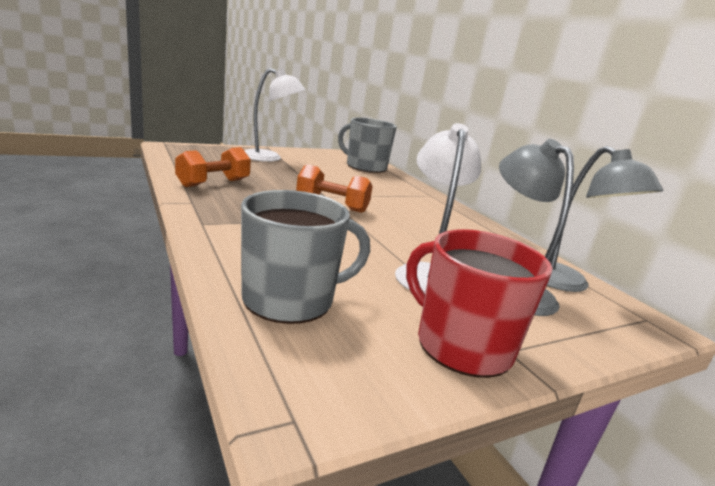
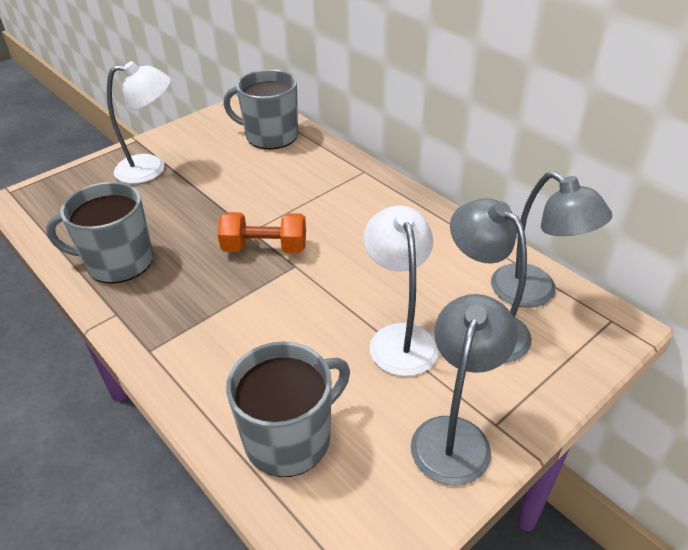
camera: 10 degrees left, 20 degrees up
(213, 183) = (118, 262): orange dumbbell -> grey mug
(461, 345) = (455, 435): red mug -> grey lamp

